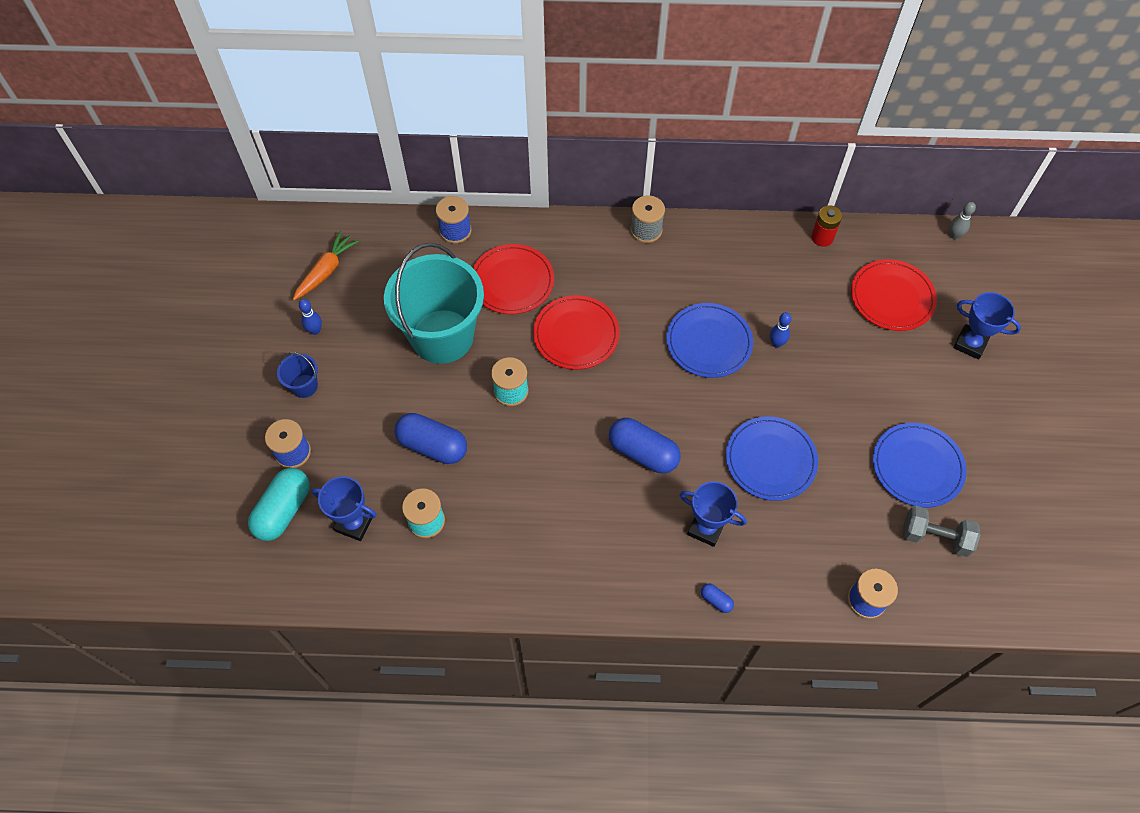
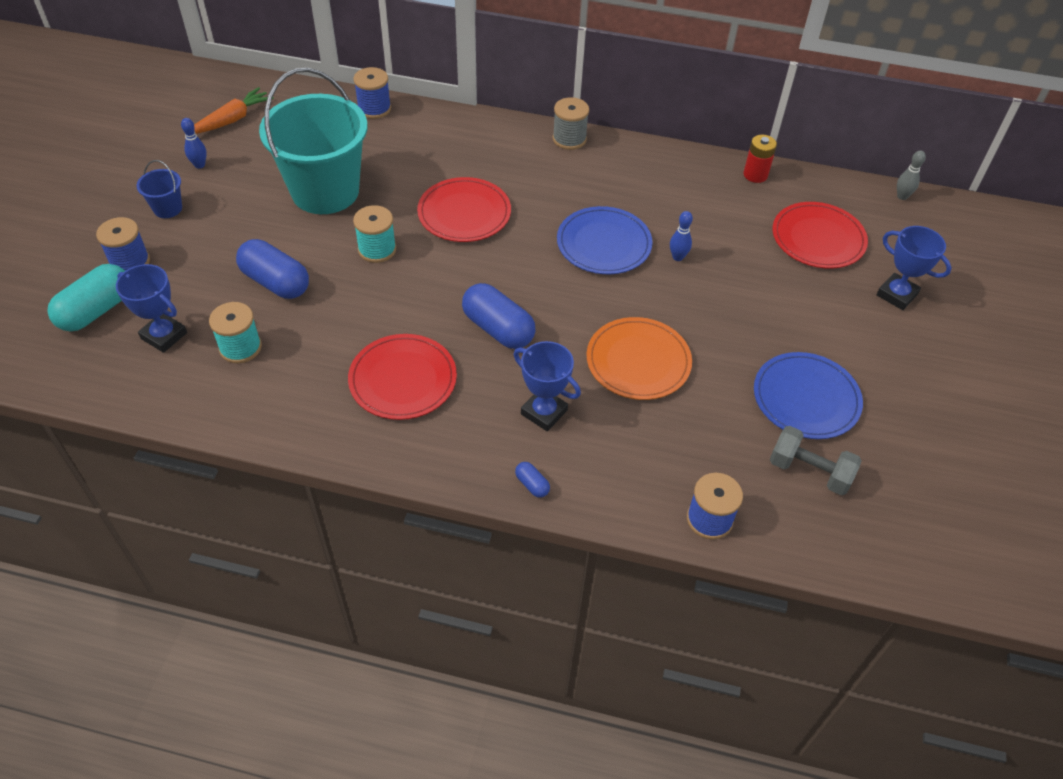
camera: 10 degrees right, 10 degrees down
(512, 281) = (415, 158): red plate -> red plate (403, 379)
(770, 460) = (638, 361): blue plate -> orange plate

